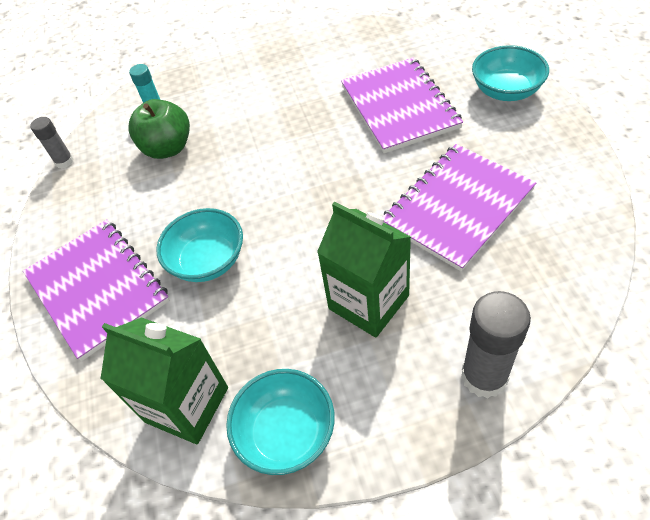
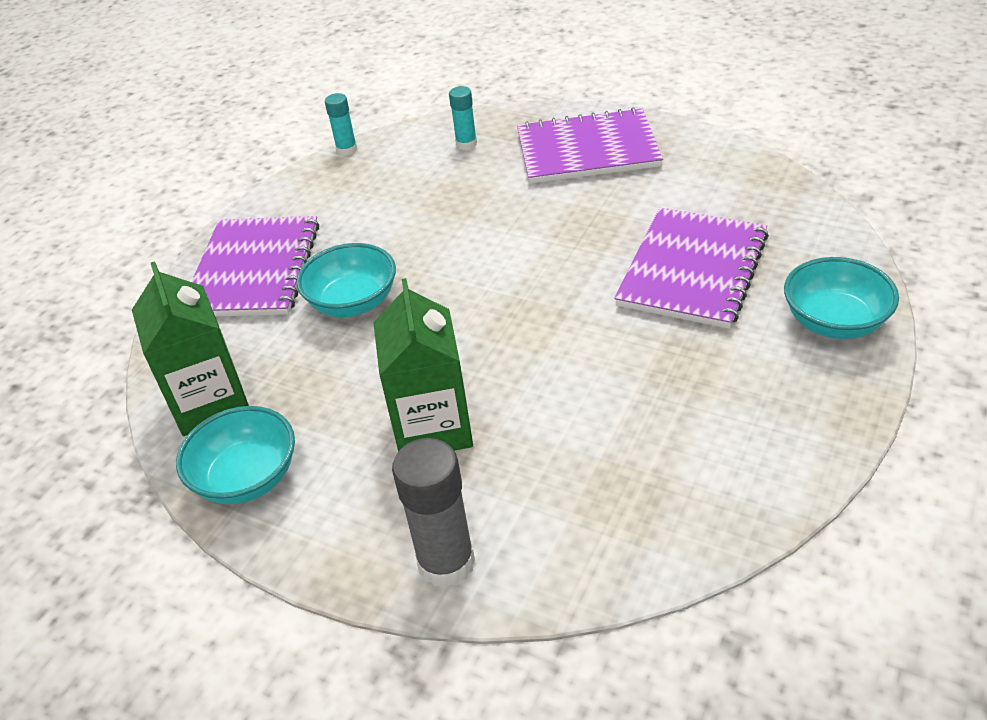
camera: 40 degrees right, 10 degrees down
(64, 161) = (347, 150): grey glue stick -> turquoise glue stick
(168, 148) = (436, 185): green apple -> none
(458, 207) = (621, 403): purple notebook -> purple notebook (587, 150)

